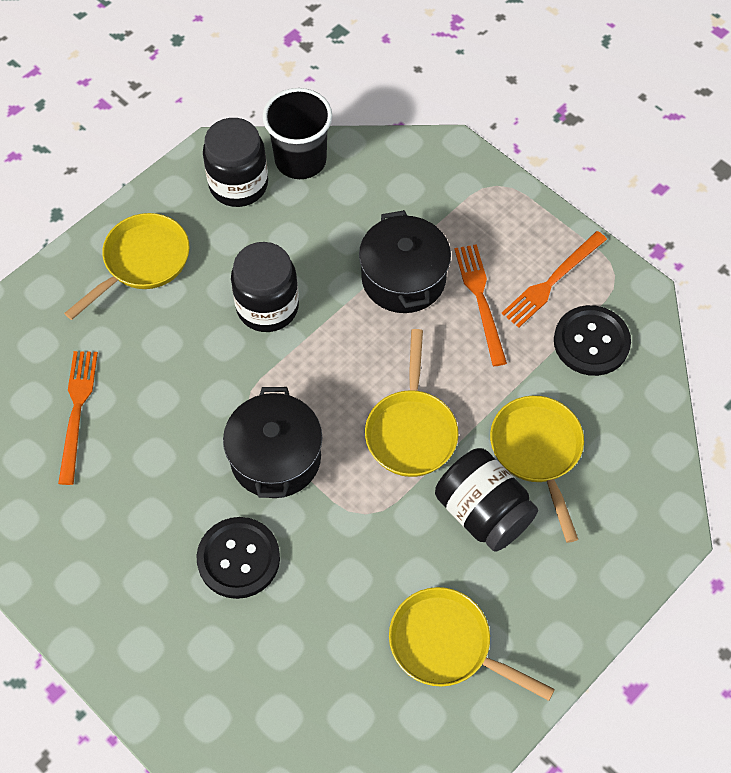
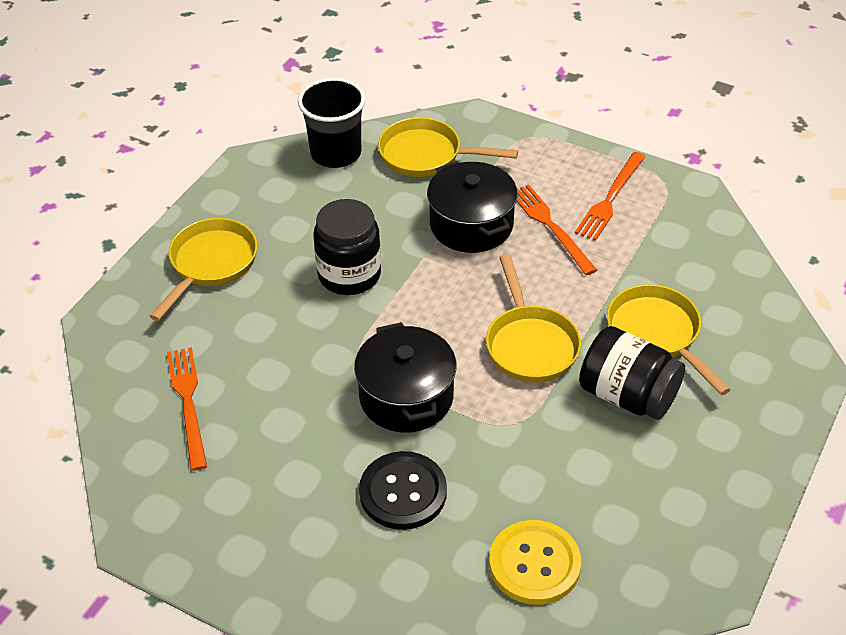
camera: 15 degrees left, 15 degrees down
(238, 184) = (283, 184): black jar -> none
(331, 666) = (534, 564): none -> yellow button
(447, 645) = (642, 516): yellow pan -> yellow pan (426, 155)
(591, 342) = (667, 237): black button -> none

